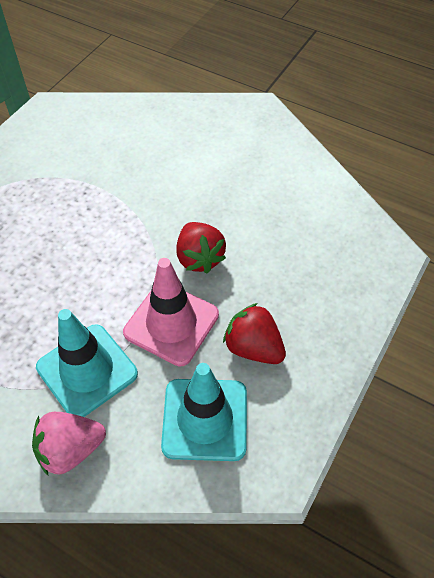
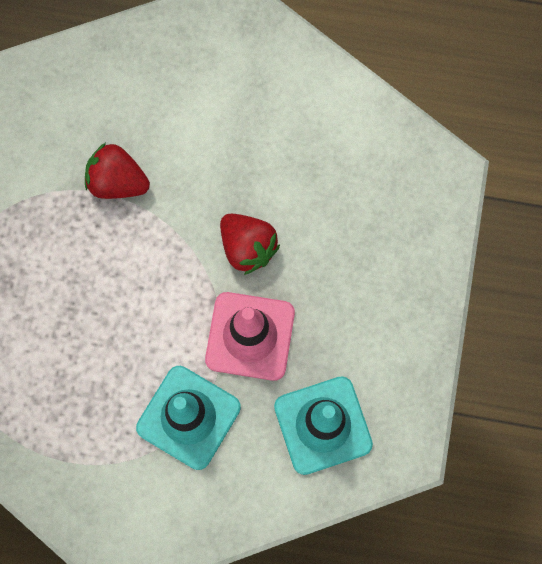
camera: 20 degrees left, 20 degrees up
(70, 449) = (210, 500): pink strawberry -> none
(253, 347) = (342, 334): red strawberry -> red strawberry (117, 182)

